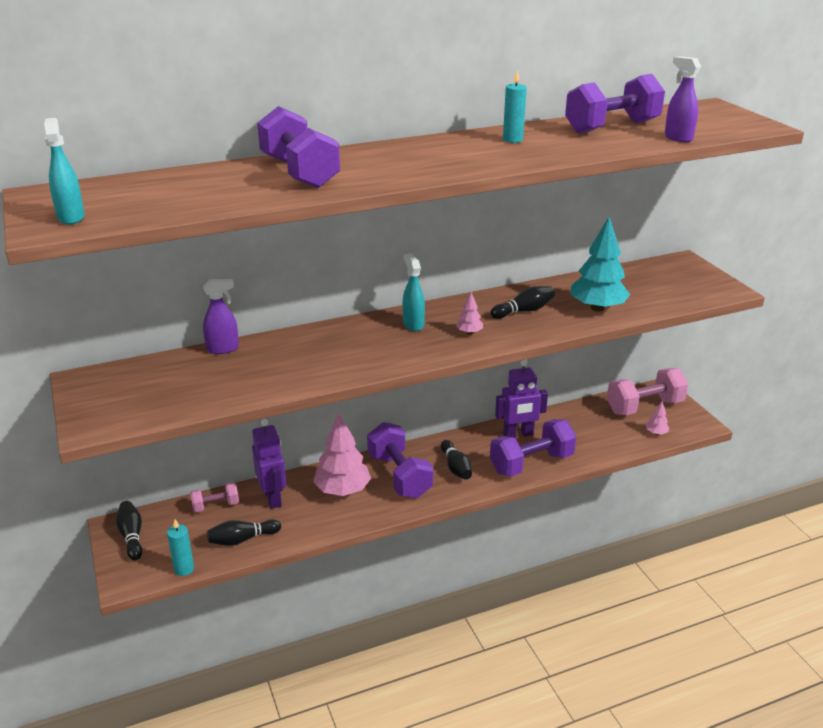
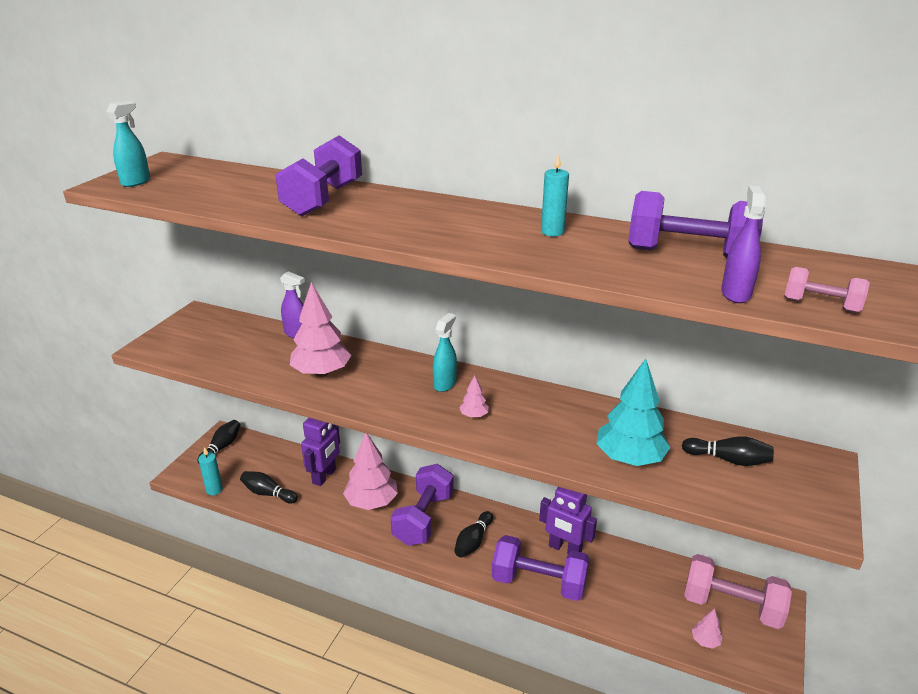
camera: 45 degrees right, 0 degrees up
(216, 506) = (287, 458): pink dumbbell -> pink dumbbell (820, 305)
(305, 363) = (322, 372): none -> pink tree
(524, 311) = (554, 422): black bowling pin -> black bowling pin (728, 460)

